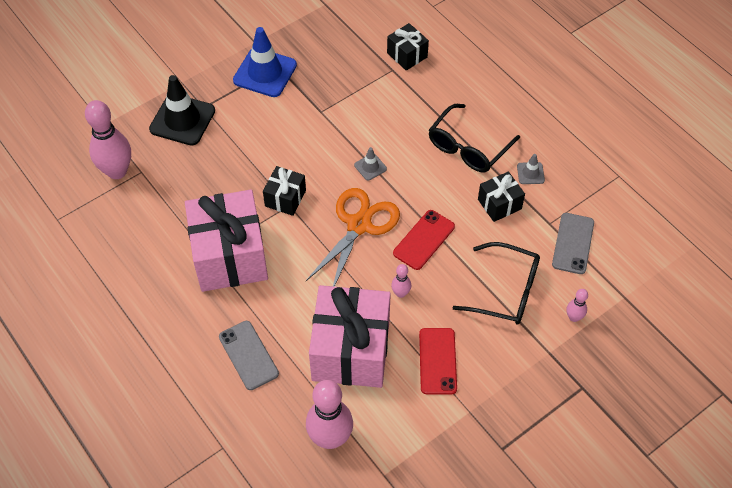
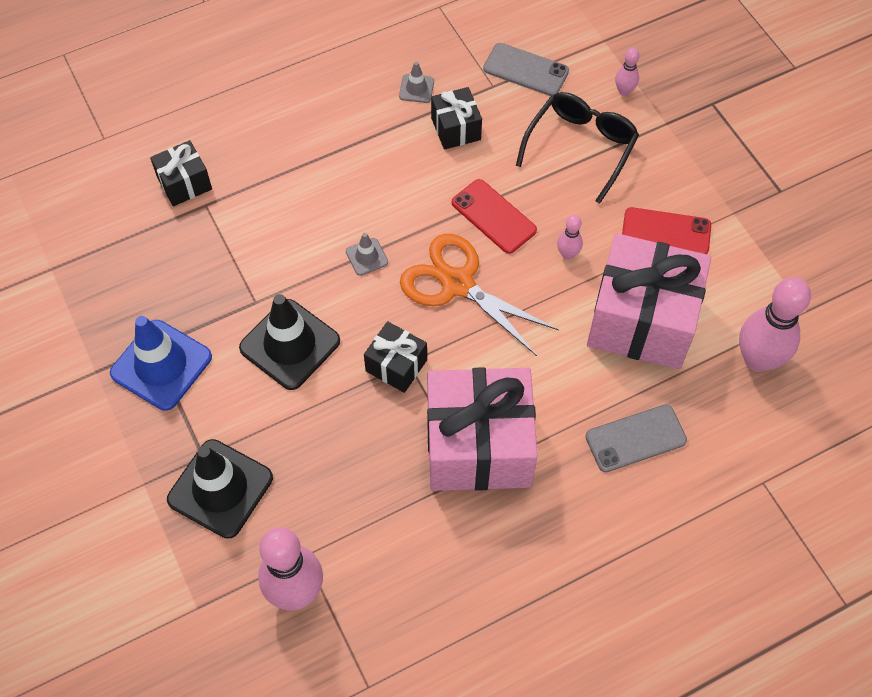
camera: 80 degrees left, 5 degrees up
(291, 136) = (290, 344): none -> black traffic cone
(468, 147) = (361, 144): black glasses -> none

